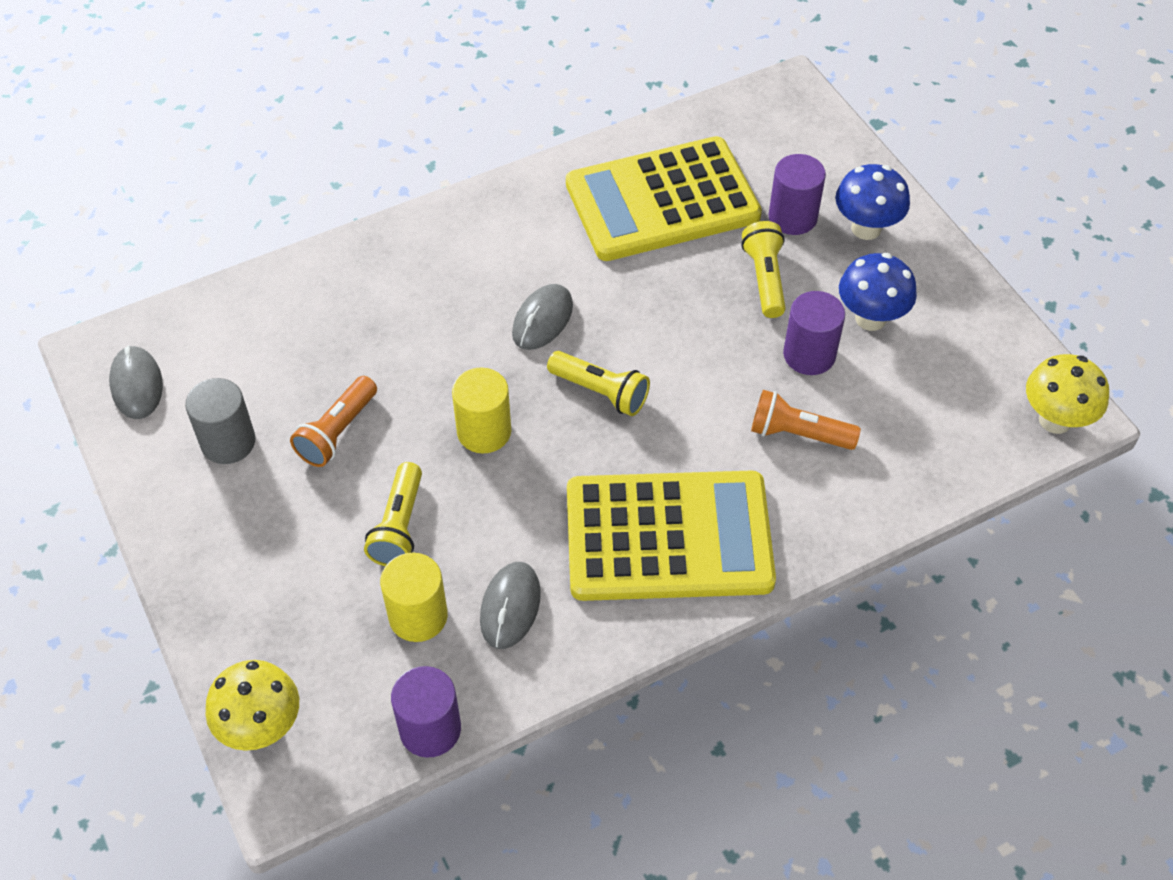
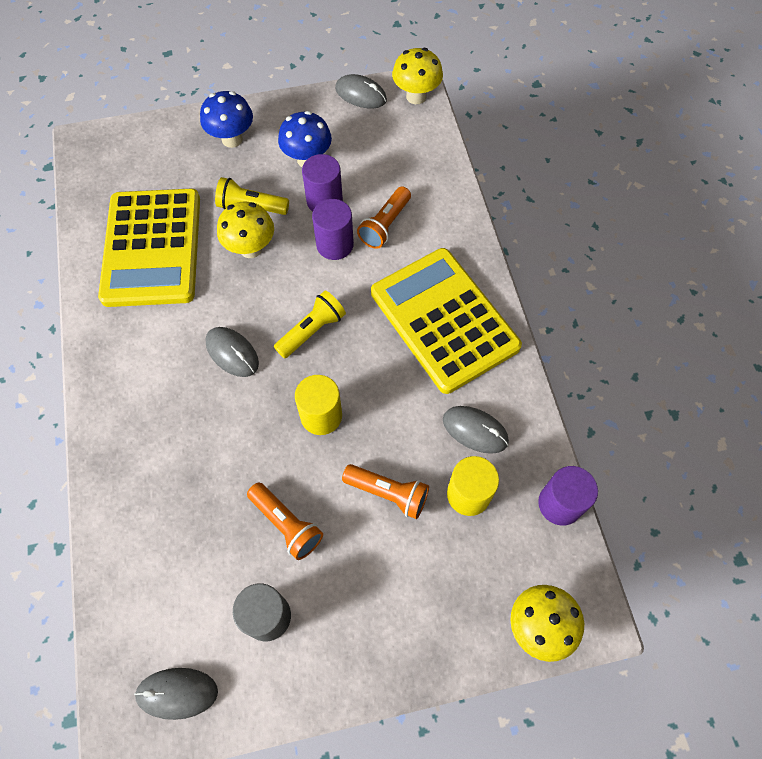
camera: 75 degrees left, 10 degrees up
(399, 526) = (388, 493): yellow flashlight -> orange flashlight
(668, 537) = (444, 320): yellow calculator -> yellow calculator turned 45 degrees counterclockwise
(699, 296) = (251, 248): none -> yellow mushroom
(792, 217) = (204, 176): purple cylinder -> purple cylinder (335, 245)
(1021, 351) = (361, 94): none -> grey mouse

